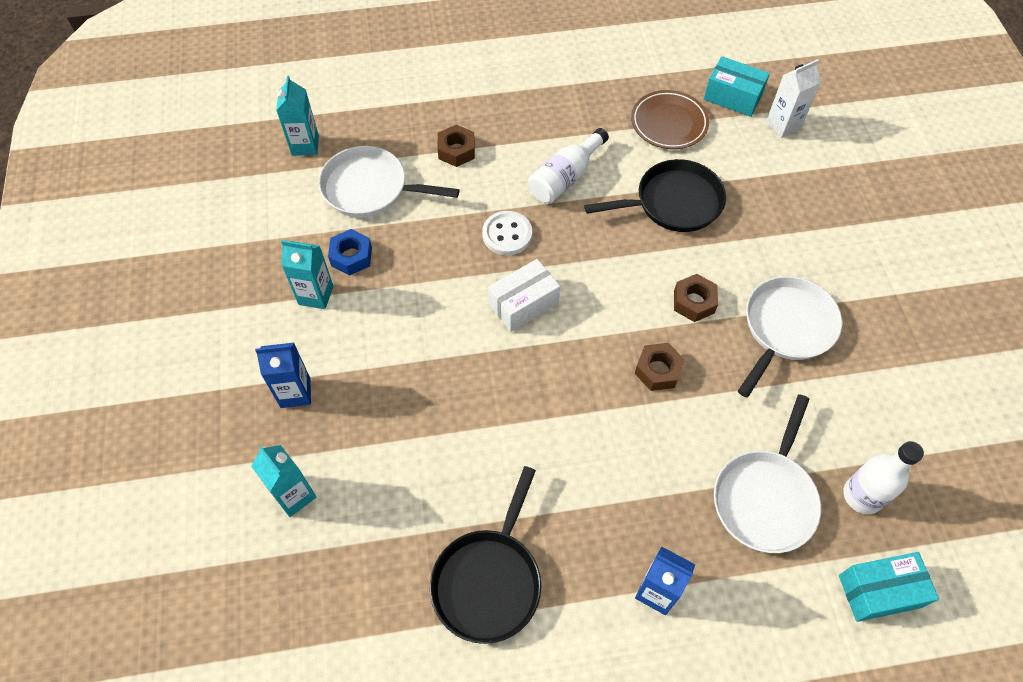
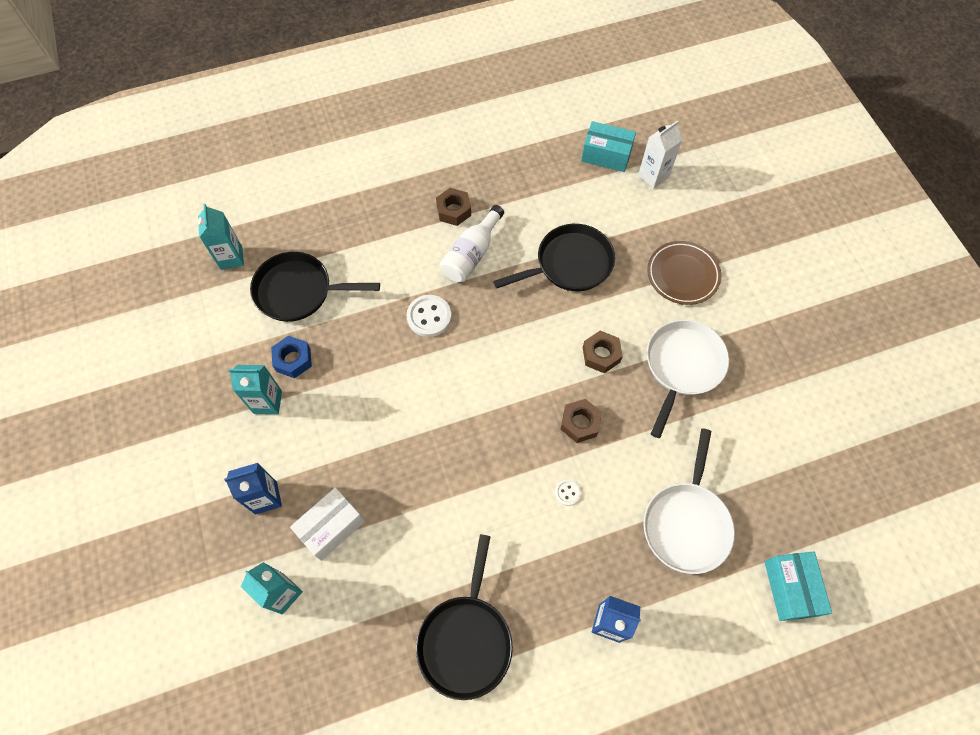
camera: 10 degrees left, 5 degrees up
(370, 188) = (298, 291): white pan -> black pan
(456, 150) = (370, 242): brown nut -> brown nut (453, 210)
(523, 304) = (454, 380): white box -> white box (331, 527)
(631, 442) = (567, 493): none -> white button
(669, 123) = (554, 188): brown plate -> brown plate (682, 275)
(862, 495) = (765, 507): white bottle -> none
(879, 591) = (790, 588): turquoise box -> turquoise box turned 75 degrees counterclockwise

